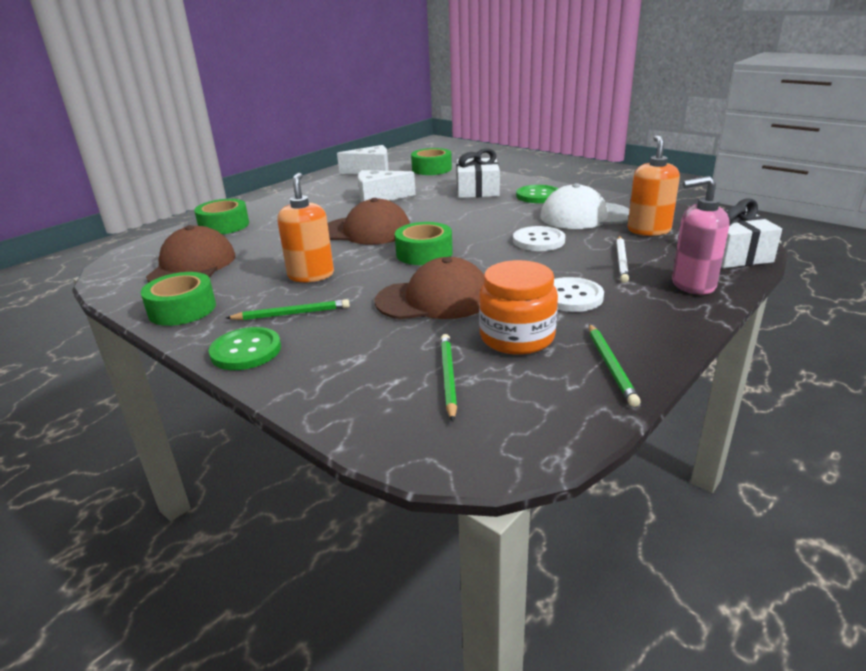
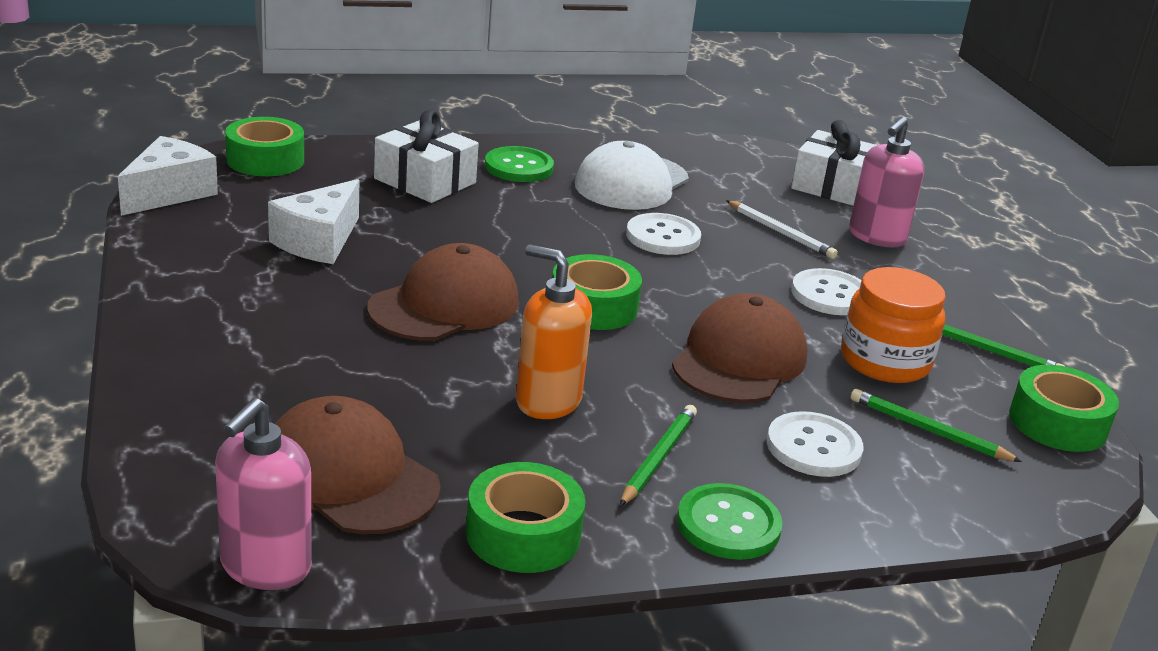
camera: 60 degrees left, 0 degrees up
(110, 276) = (265, 566): none -> pink soap dispenser
(224, 225) = (195, 392): green tape -> green tape (1057, 423)
(365, 348) = (813, 447): none -> white button
(648, 230) = (724, 182): orange soap dispenser -> none

